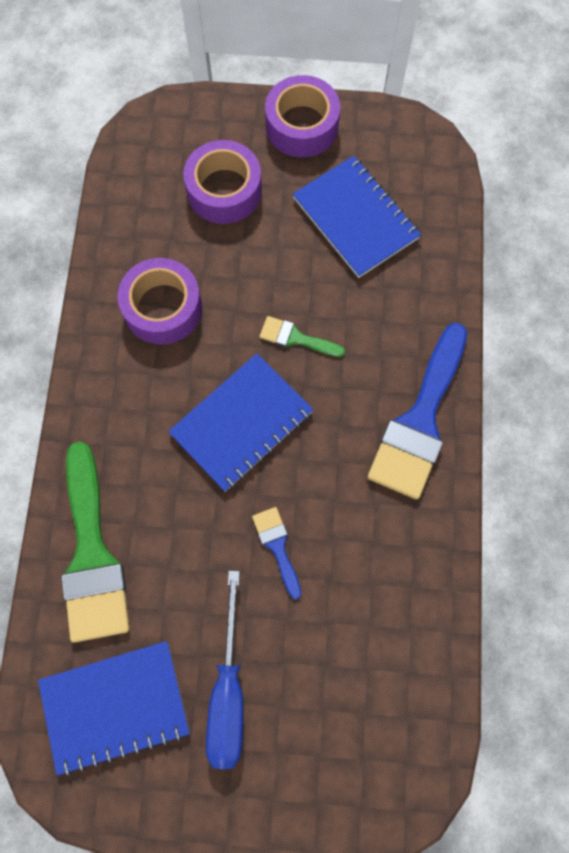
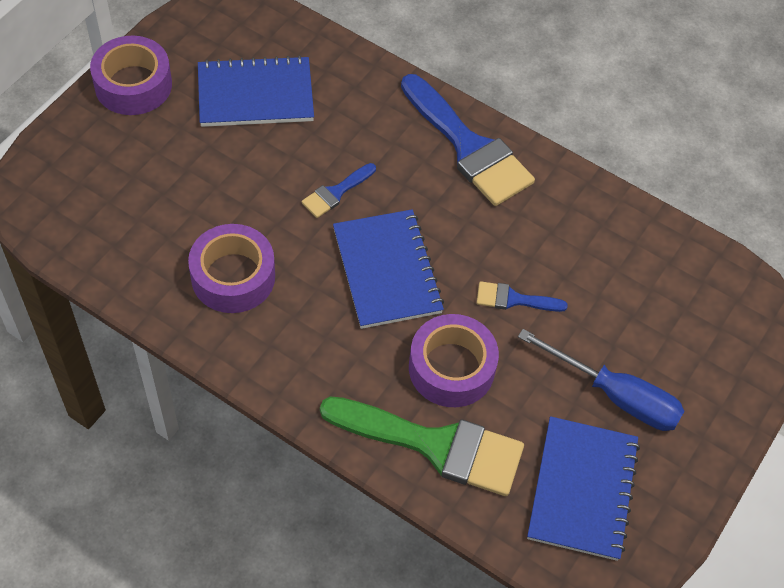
camera: 65 degrees left, 15 degrees down
(224, 190) = (151, 173): purple tape -> purple tape (451, 368)
(296, 338) = (336, 193): green brush -> blue brush

